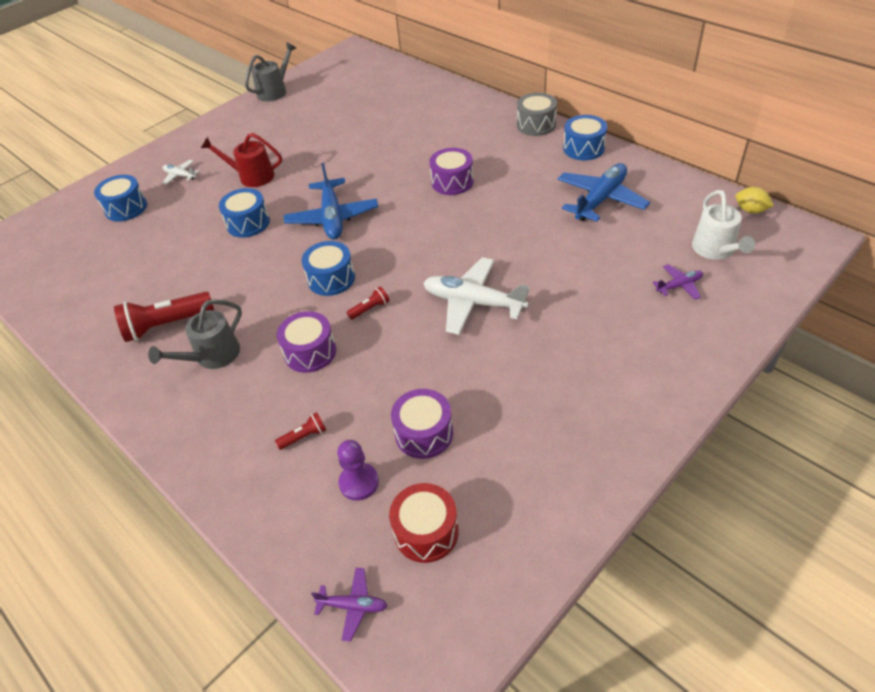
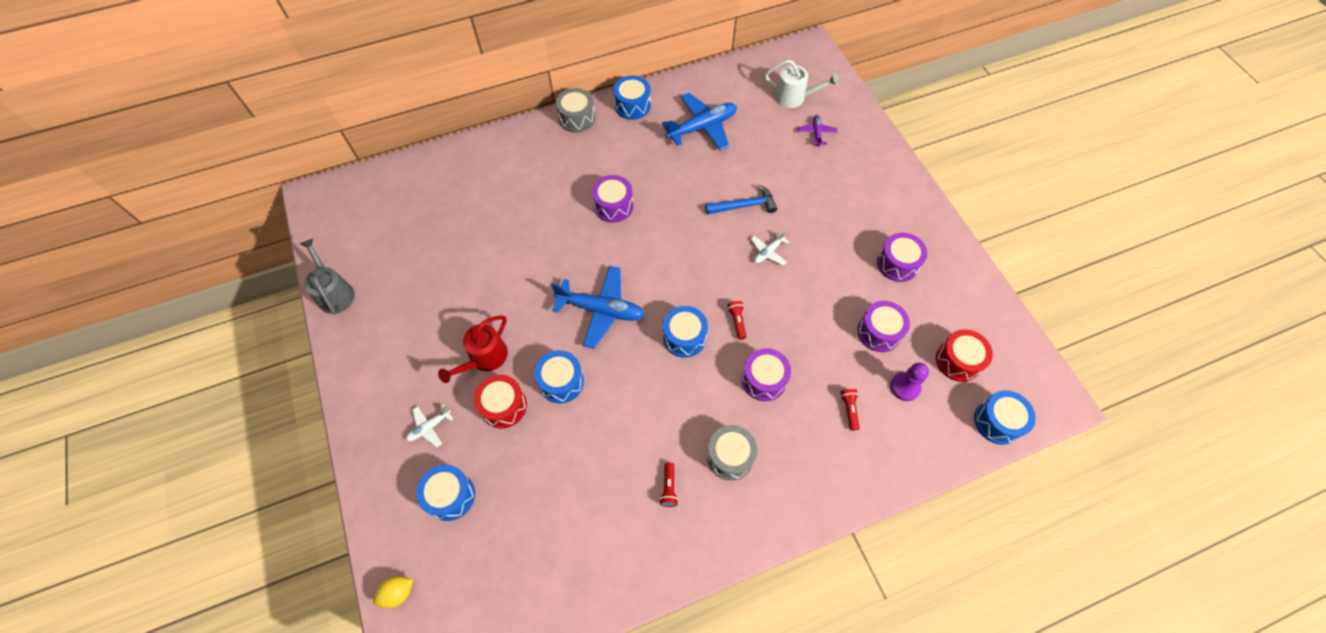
camera: 70 degrees left, 15 degrees up
(166, 325) = (669, 488): red flashlight -> red flashlight, size x0.48
(212, 202) = (503, 406): none -> red drum
(212, 356) = (730, 456): grey watering can -> grey drum
(353, 606) = (997, 422): purple plane -> blue drum
(473, 303) = (768, 252): white plane -> white plane, size x0.49
(522, 264) = (744, 205): none -> blue hammer
(538, 422) = (897, 264): none -> purple drum
(600, 199) = (702, 127): blue plane -> blue plane turned 90 degrees clockwise
(750, 210) = (767, 59): yellow lemon -> yellow lemon (398, 592)

